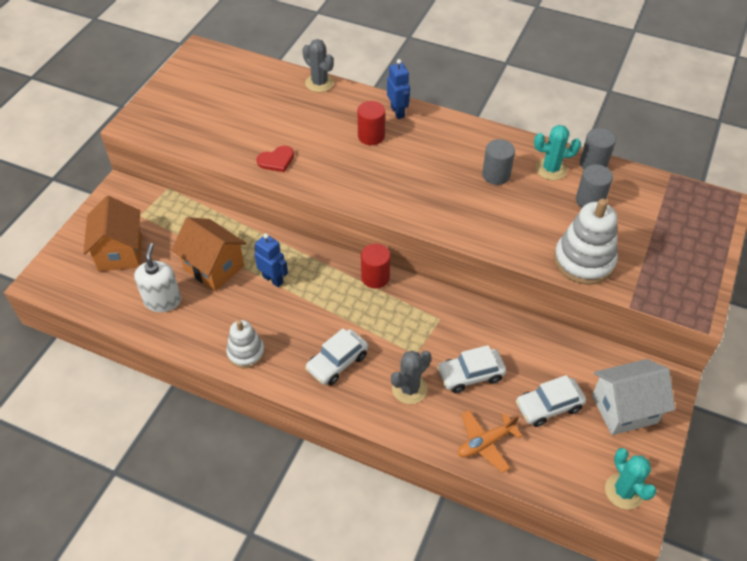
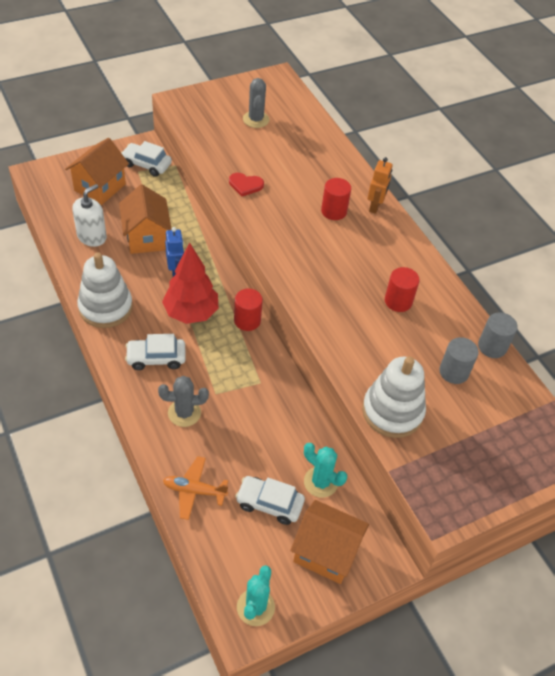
camera: 35 degrees right, 0 degrees up
(246, 352) = (105, 307): white stacking toy -> white stacking toy, size x1.61
(319, 83) = (339, 150): grey cactus -> grey cactus (256, 119)
(324, 304) = (191, 313): none -> red tree
(398, 112) = (375, 206): blue robot -> orange robot
(470, 375) = (237, 437): white car -> white car (146, 164)
(496, 175) = (398, 301): grey cylinder -> red cylinder
(551, 169) = (449, 327): turquoise cactus -> turquoise cactus (320, 482)
(624, 409) = (325, 552): white house -> orange house

